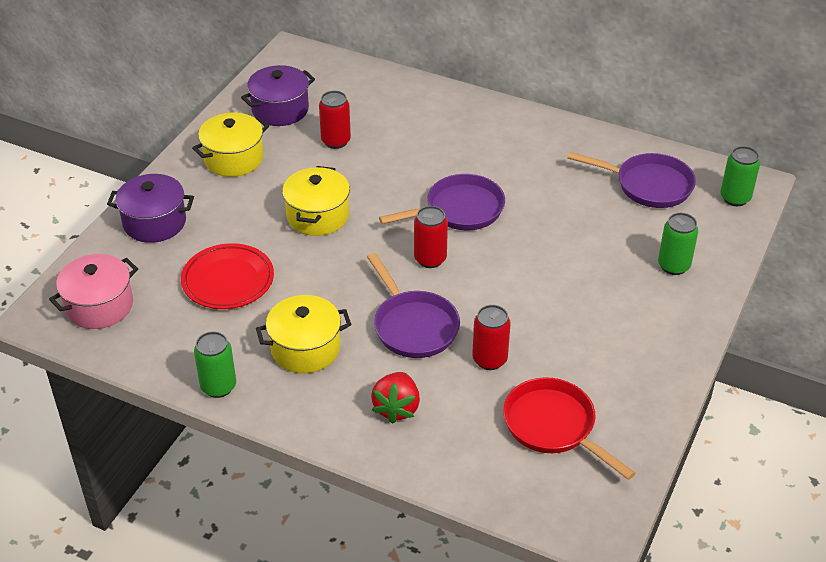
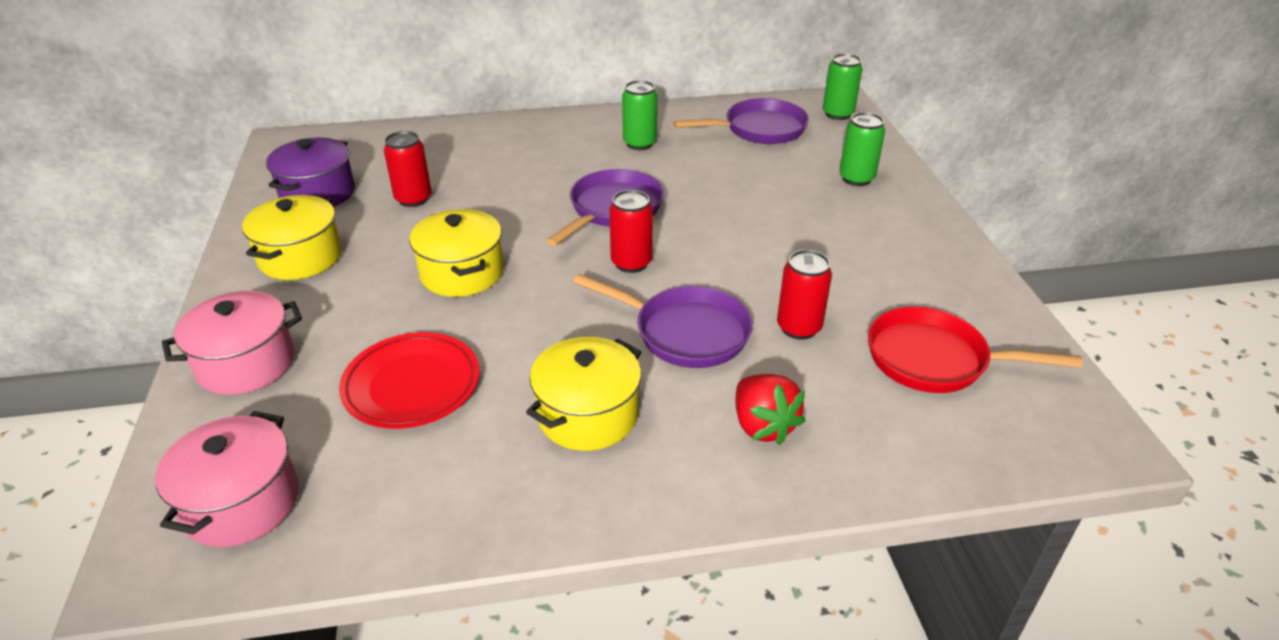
camera: 35 degrees left, 5 degrees down
(154, 222) = (246, 363): purple pot -> pink pot
(218, 386) = (518, 519): green can -> green can (639, 143)

